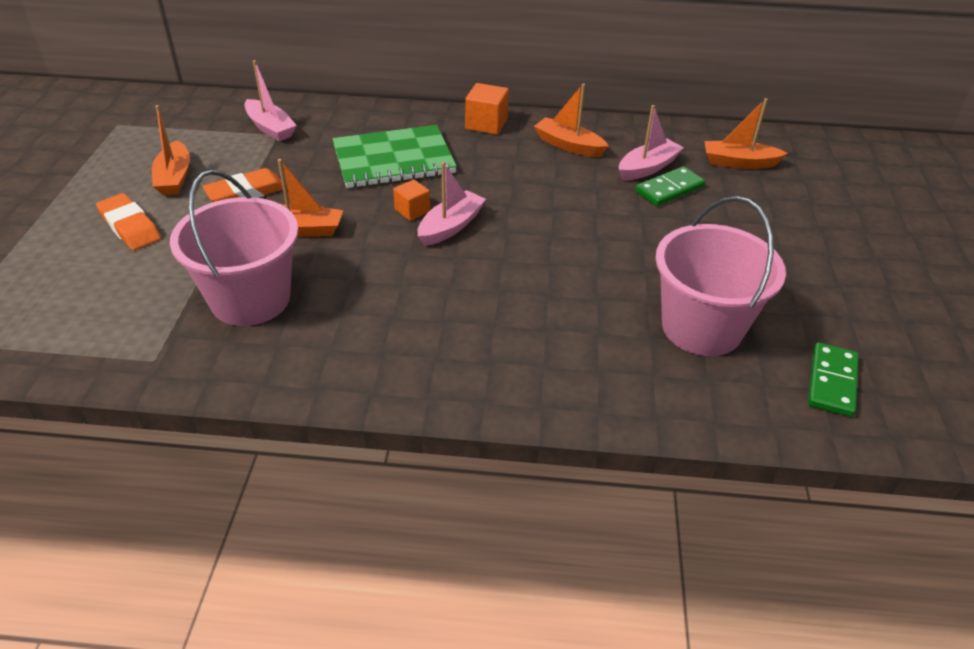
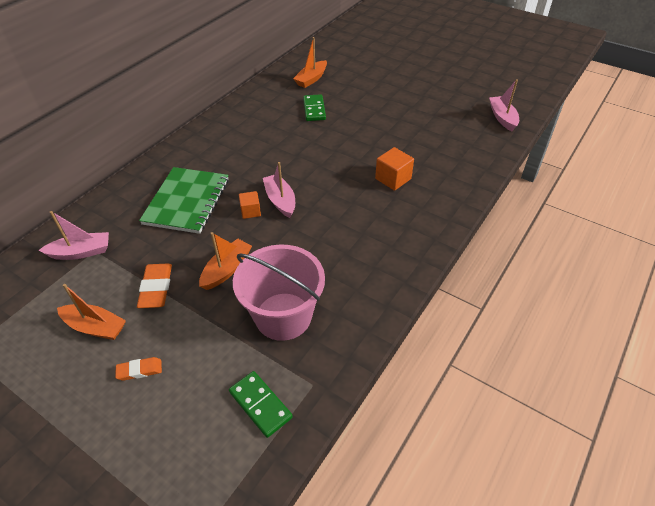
camera: 60 degrees left, 5 degrees up
(130, 226) = (139, 370): orange eraser -> orange eraser, size x0.62
(486, 124) = (187, 148): orange cube -> orange cube (393, 179)
(569, 145) = (242, 126): orange boat -> none
(647, 168) = (289, 108): pink boat -> pink boat (502, 118)
(701, 327) = (425, 146): pink bucket -> none
(831, 382) = (480, 126): green domino -> green domino (260, 405)

